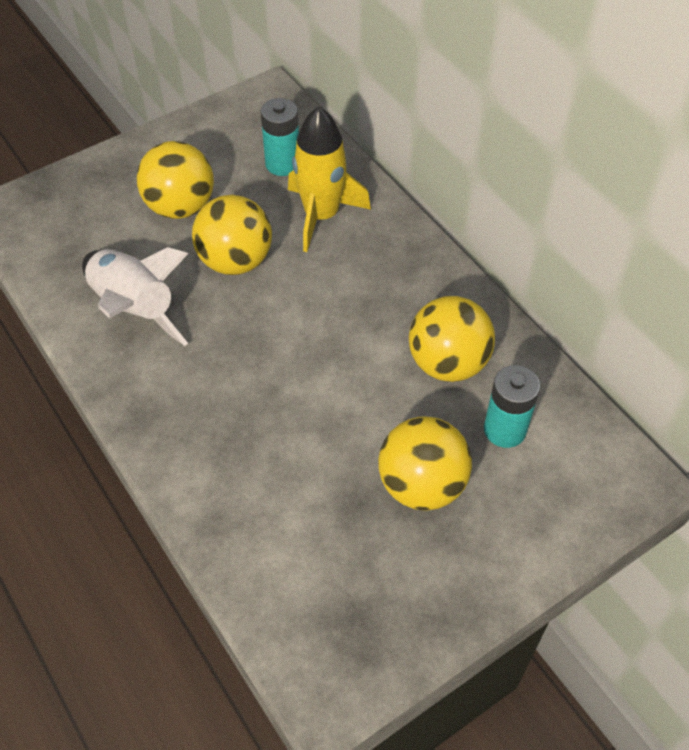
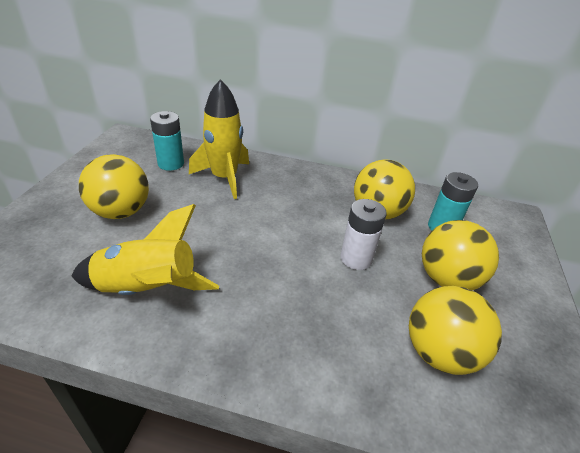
camera: 45 degrees left, 15 degrees down
(134, 308) = (147, 289): white rocket -> yellow rocket
(235, 261) = (195, 223): yellow ball -> yellow ball (439, 352)
(352, 399) = (356, 258): none -> white battery

